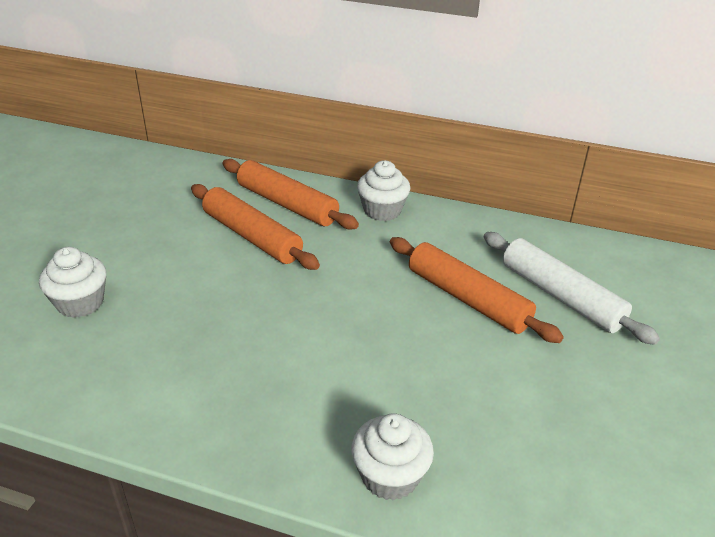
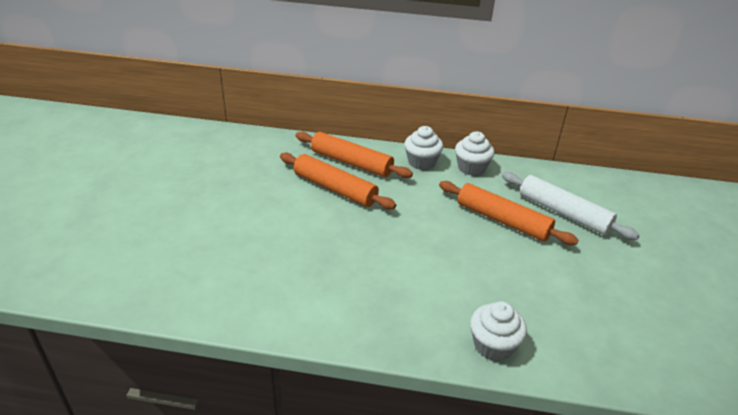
camera: 10 degrees left, 0 degrees up
(80, 303) = (227, 249): white cupcake -> white cupcake (471, 168)

